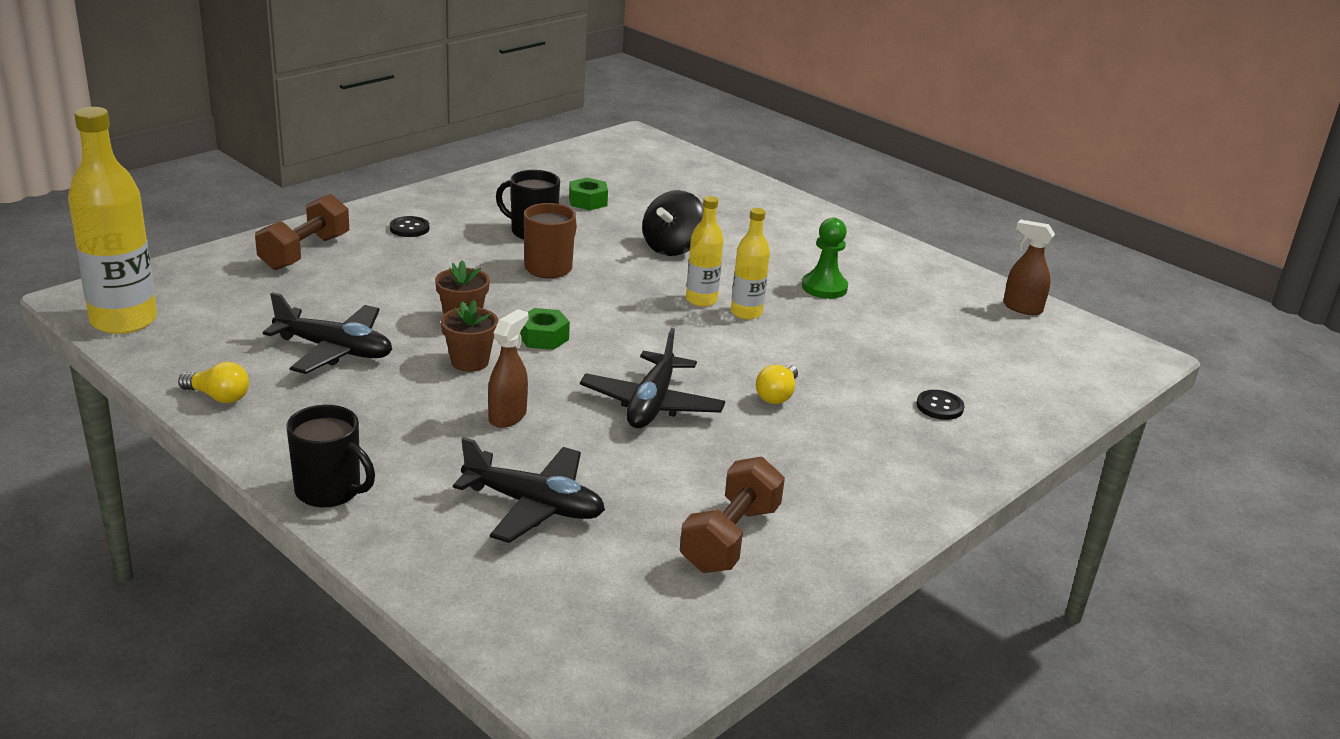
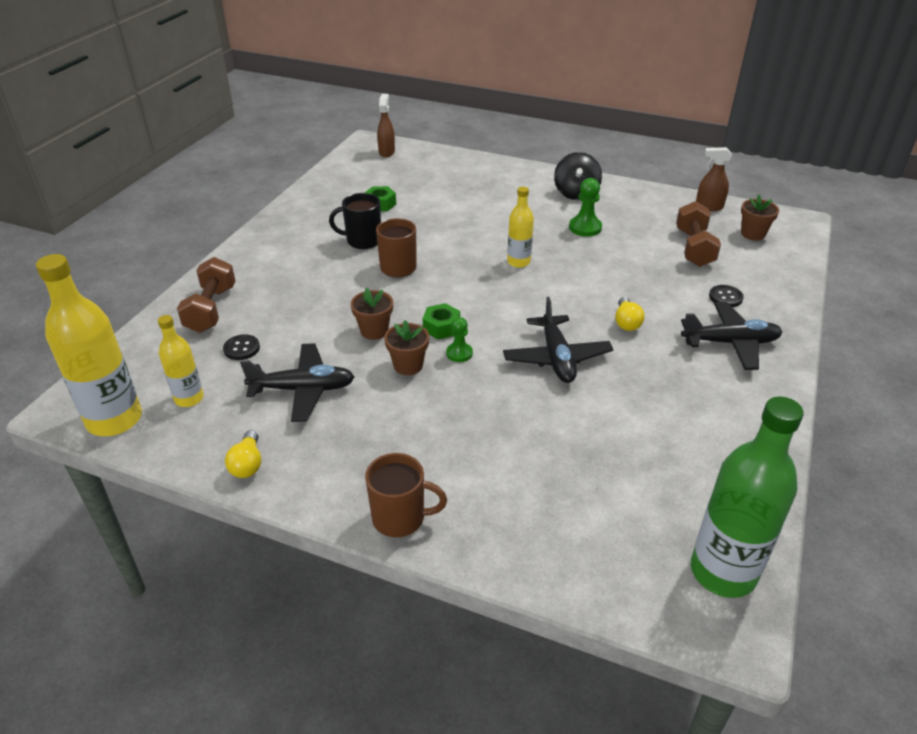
camera: 20 degrees left, 10 degrees up
(218, 397) = (247, 464): yellow light bulb -> yellow light bulb turned 90 degrees clockwise
(329, 491) = (400, 518): black mug -> brown mug
(409, 228) = (273, 264): black button -> black button (241, 348)
(508, 416) = (471, 403): brown spray bottle -> brown spray bottle (386, 152)
(534, 506) = (550, 473): black plane -> black plane (730, 343)
(539, 367) = (459, 353): none -> green pawn
(643, 658) = (723, 572): none -> green bottle
(672, 248) = (466, 226): black spinning top -> black spinning top (576, 193)
(730, 538) = (693, 449): brown dumbbell -> brown dumbbell (694, 248)
(746, 313) = (554, 263): yellow bottle -> yellow bottle (189, 398)
(1054, 352) = (753, 234): none -> brown flower pot

